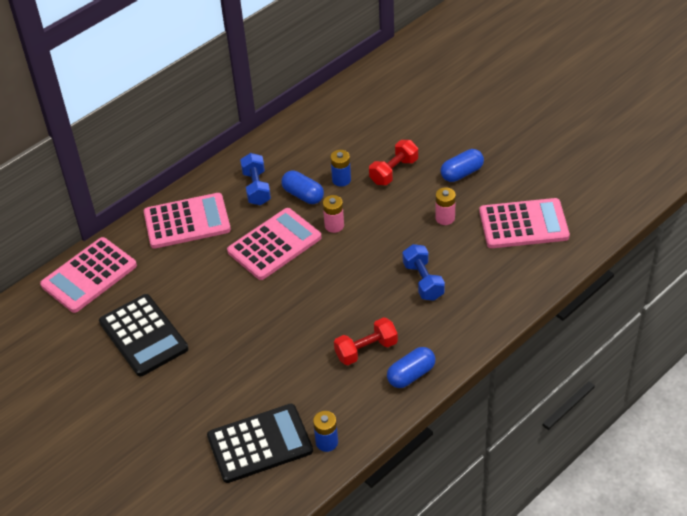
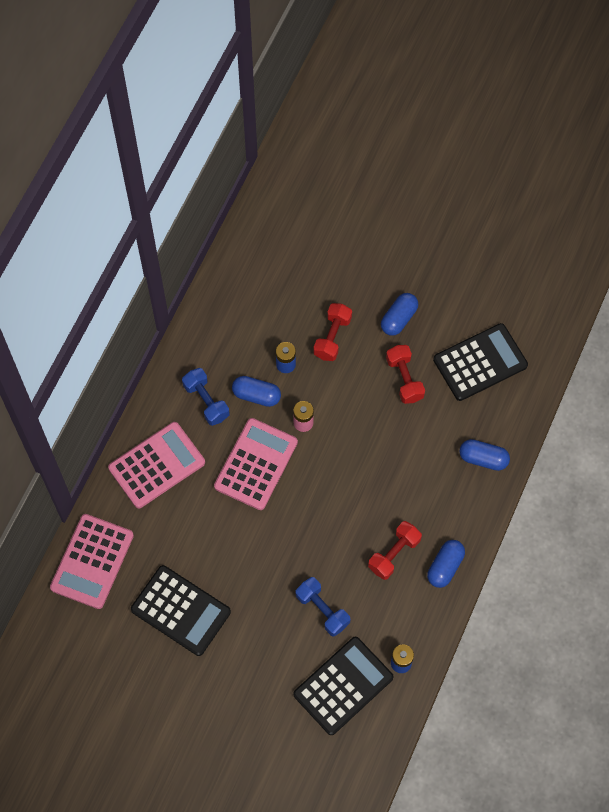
camera: 25 degrees left, 20 degrees up
(423, 281) = (414, 460): blue dumbbell -> blue dumbbell (322, 610)
(445, 218) = (404, 379): pink battery -> red dumbbell
(491, 298) = (483, 459): none -> blue capsule
(523, 224) = (480, 362): pink calculator -> black calculator

